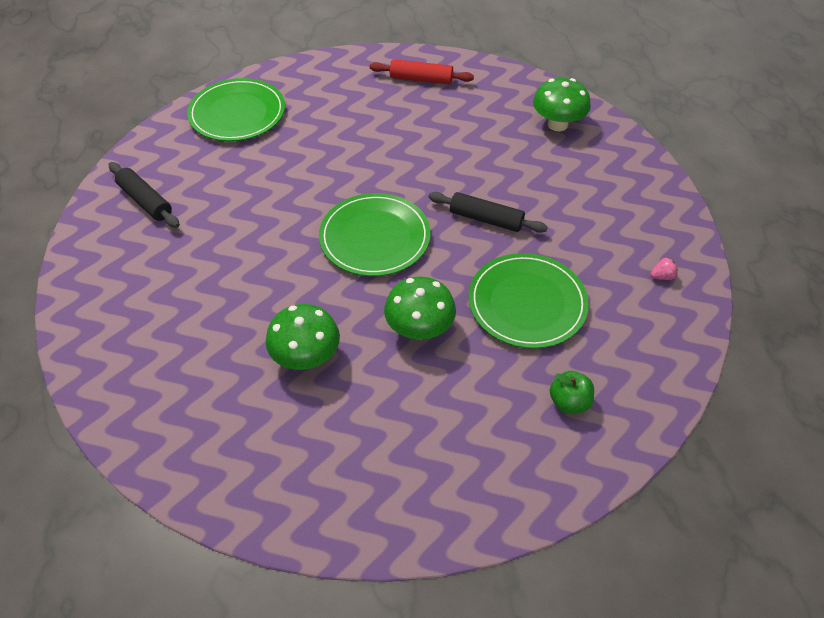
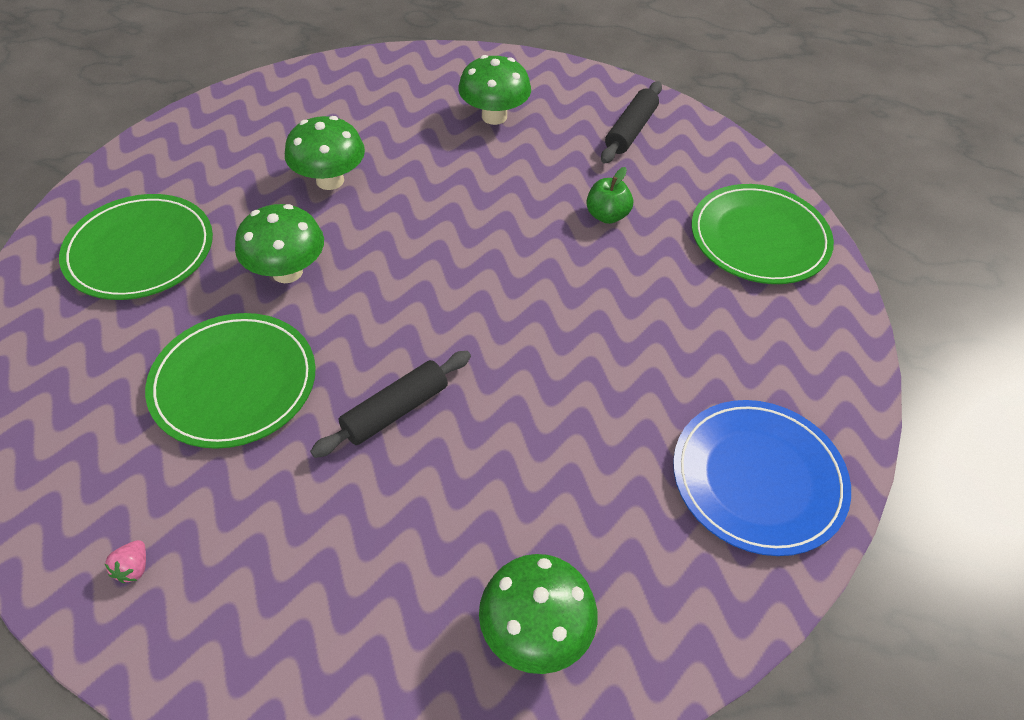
camera: 115 degrees right, 0 degrees up
(145, 201) = (630, 130): black rolling pin -> black rolling pin turned 45 degrees counterclockwise
(164, 288) = (494, 116): none -> green mushroom
(375, 237) = (446, 286): green plate -> green plate (140, 251)
(421, 79) = (758, 478): red rolling pin -> blue plate
(569, 402) = (86, 351): green apple -> green apple (607, 215)

